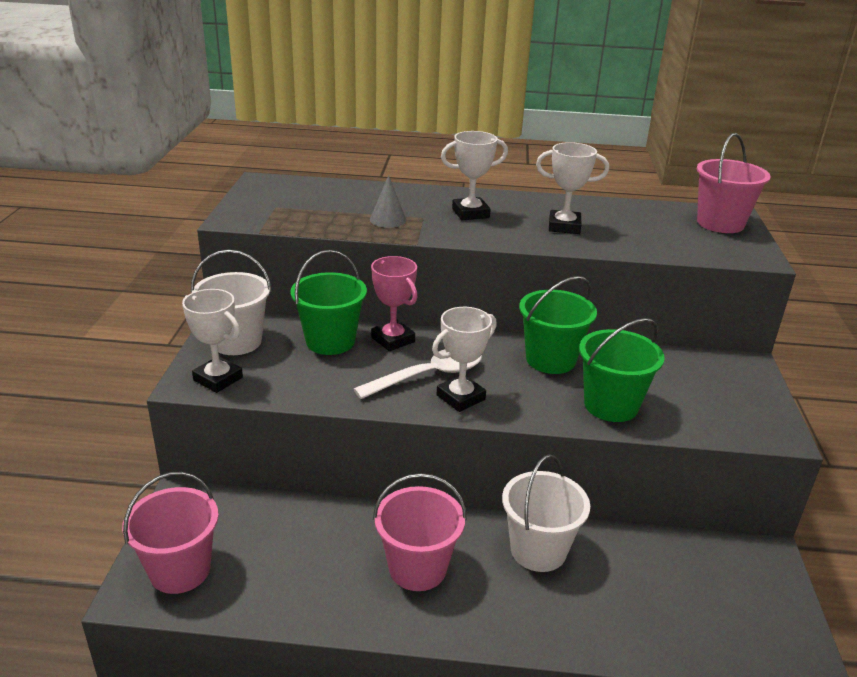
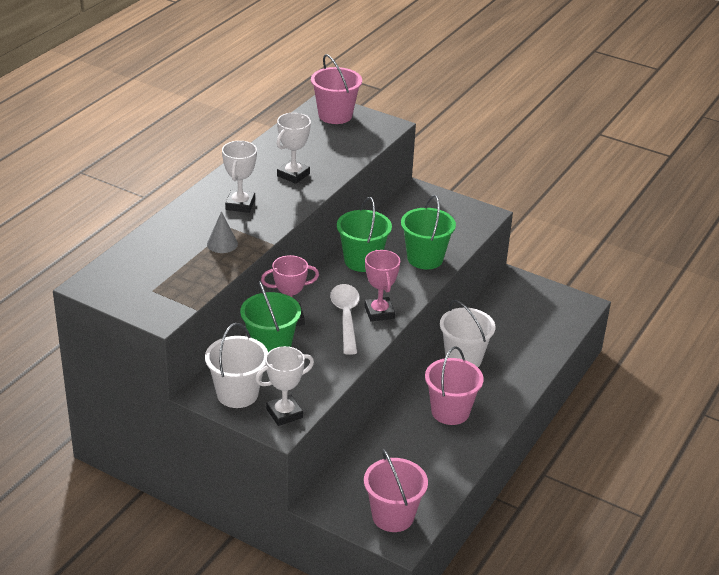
camera: 65 degrees left, 5 degrees up
(460, 397) = (379, 312): white trophy -> pink trophy

